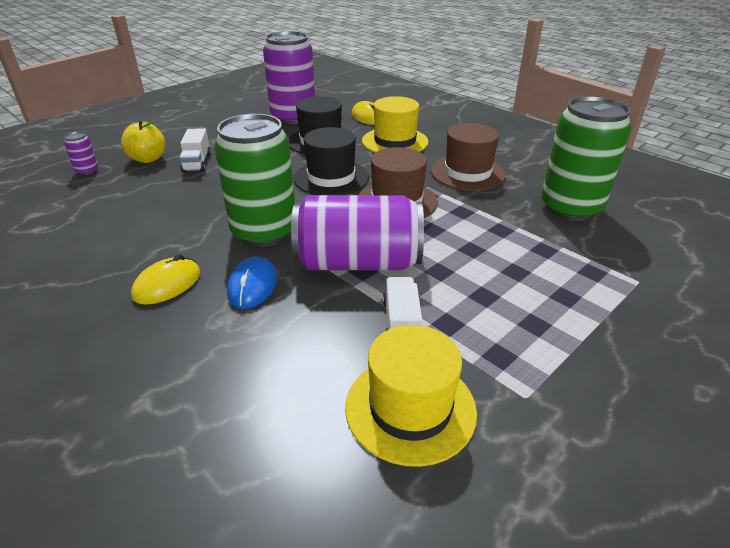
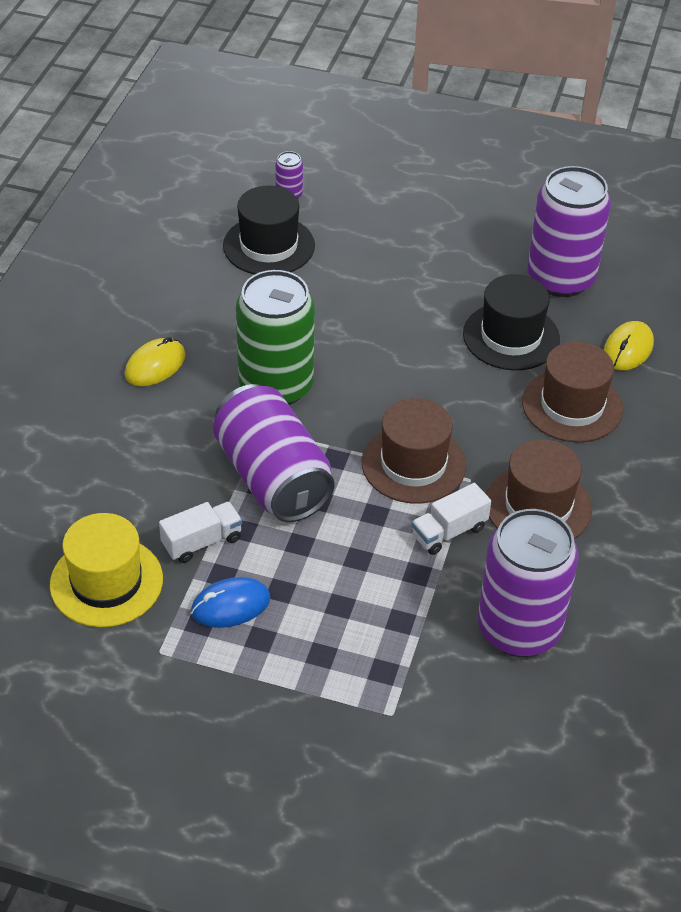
camera: 60 degrees right, 10 degrees up
(148, 159) = (348, 221): yellow apple -> none
(167, 284) = (155, 365): yellow mouse -> yellow mouse turned 60 degrees counterclockwise
(197, 163) = (370, 263): white truck -> white truck (449, 532)
(252, 286) = (189, 420): blue mouse -> blue mouse (230, 605)
(331, 178) = (424, 387): black hat -> black hat (269, 246)
(395, 141) = (572, 405): yellow hat -> brown hat
(570, 208) = (519, 629): green can -> purple can

